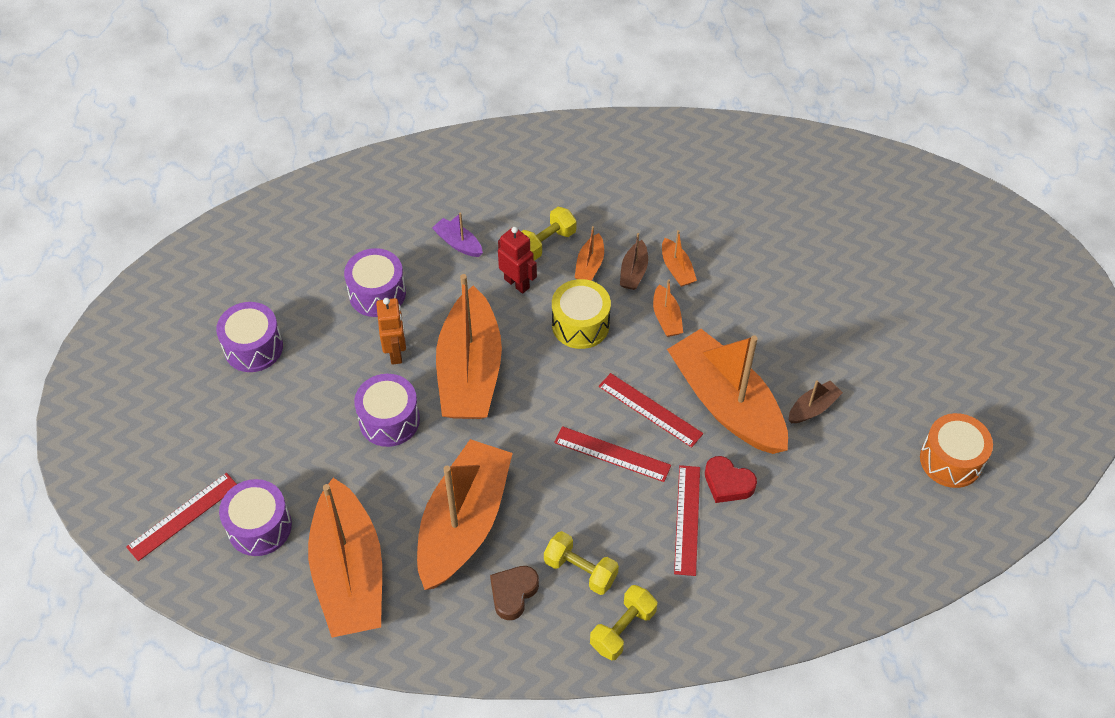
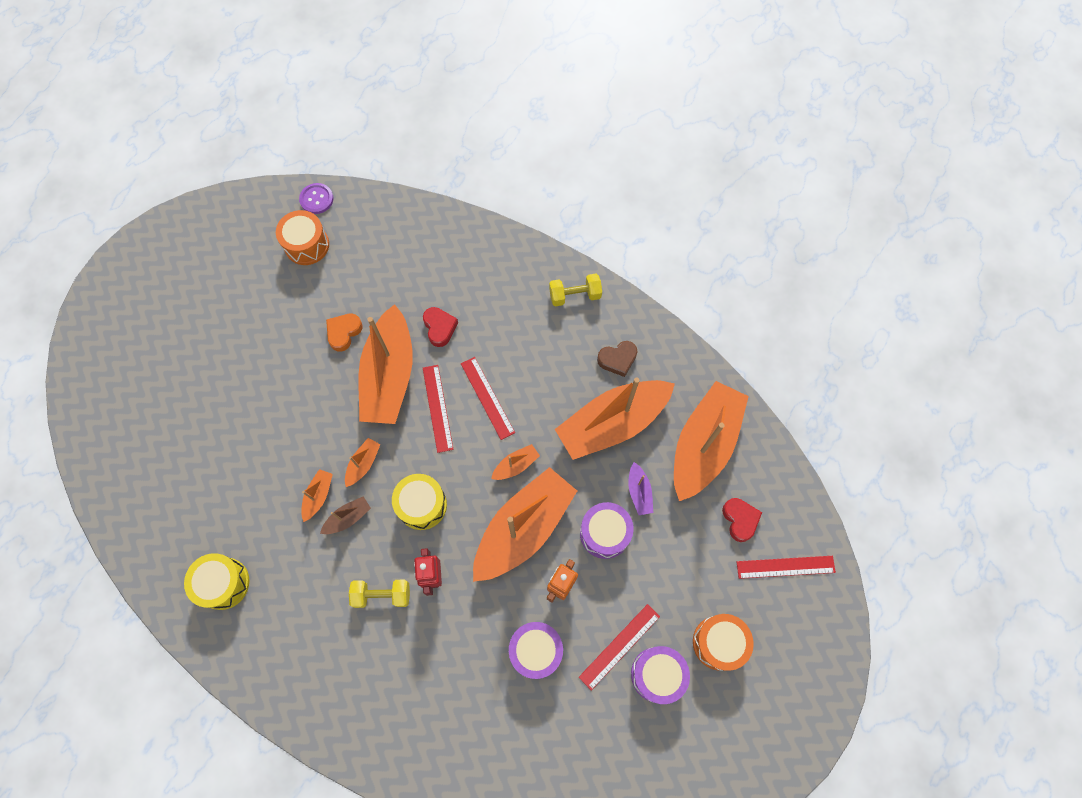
camera: 140 degrees left, 15 degrees up
(211, 408) = (718, 643): none -> orange drum
(259, 527) = (740, 520): purple drum -> red heart
(458, 243) = (442, 649): purple boat -> purple boat (639, 492)
(580, 570) = (569, 343): yellow dumbbell -> none
(589, 265) = (371, 549): orange boat -> orange boat (516, 465)
(681, 166) = (223, 583): none -> yellow drum
(687, 519) = (483, 325): red ruler -> red ruler (619, 646)
(813, 408) = (344, 332): brown boat -> orange heart
(1003, 514) = (316, 199): none -> purple button

